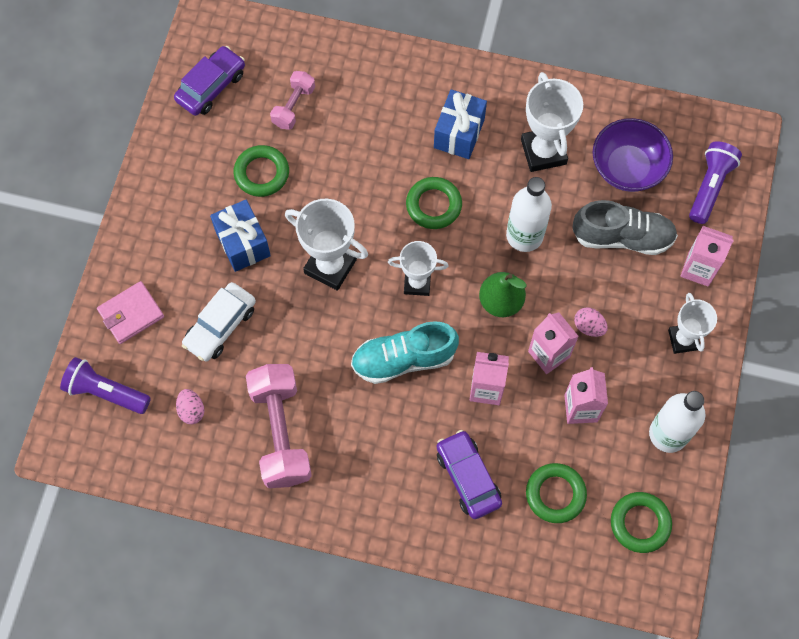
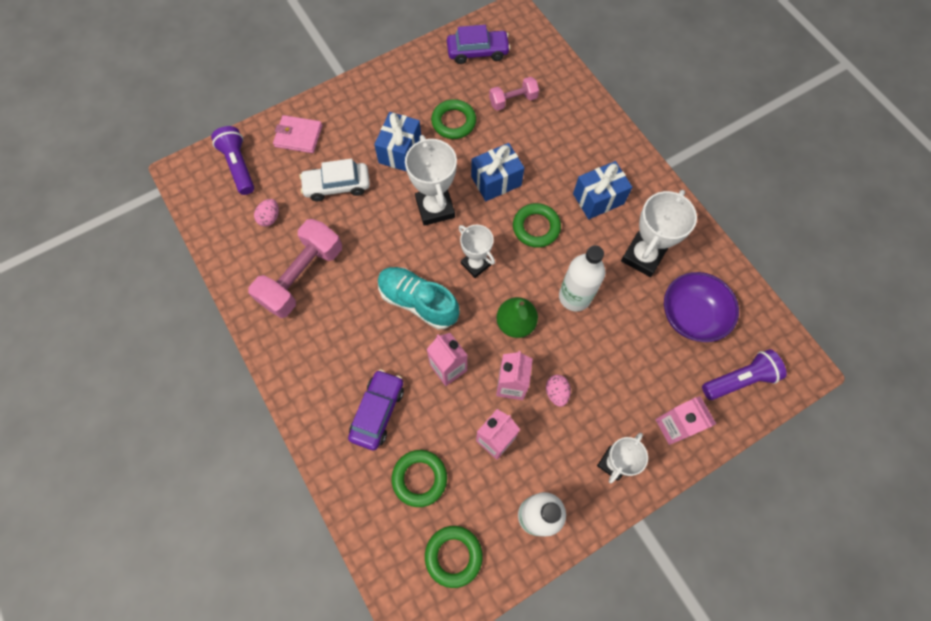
camera: 45 degrees right, 0 degrees up
(357, 194) = (496, 181): none -> blue gift
(622, 237) = (640, 356): grey shoe -> none

